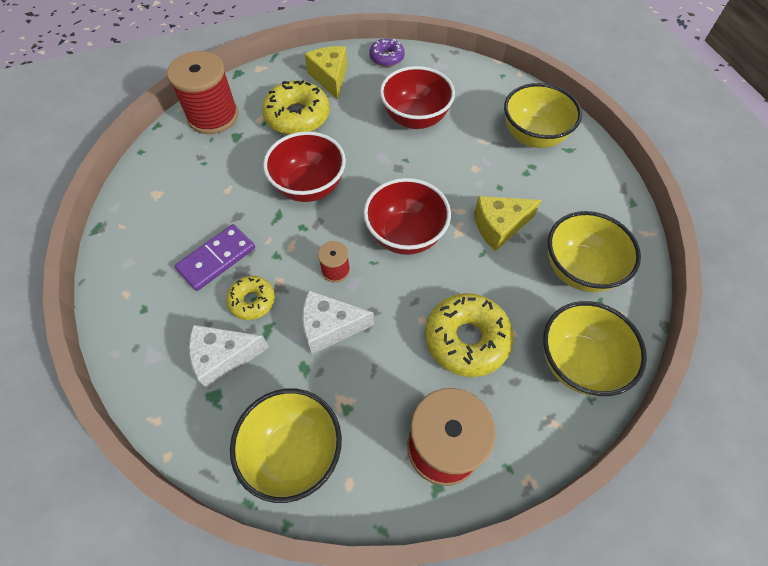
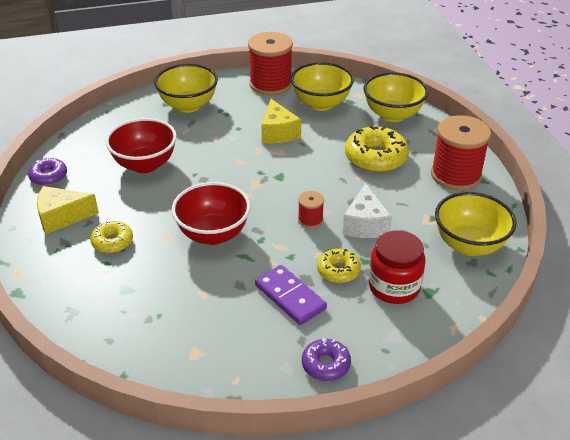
camera: 85 degrees left, 20 degrees down
(125, 294) = (326, 365): none -> purple donut
(213, 116) = (86, 311): red spool -> red spool (271, 84)
(224, 358) = (394, 287): white cheese -> red jar
(297, 116) = (112, 242): yellow donut -> yellow donut, size x0.58
(405, 235) = (279, 179): red bowl -> none

